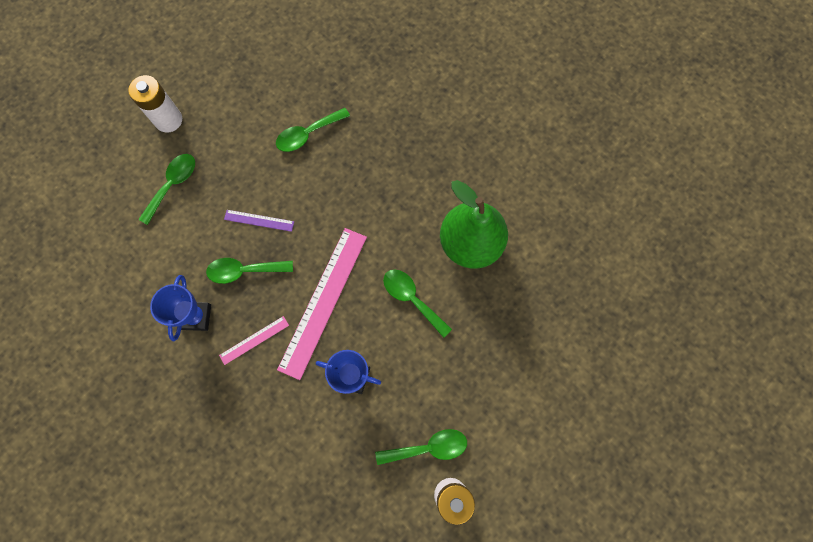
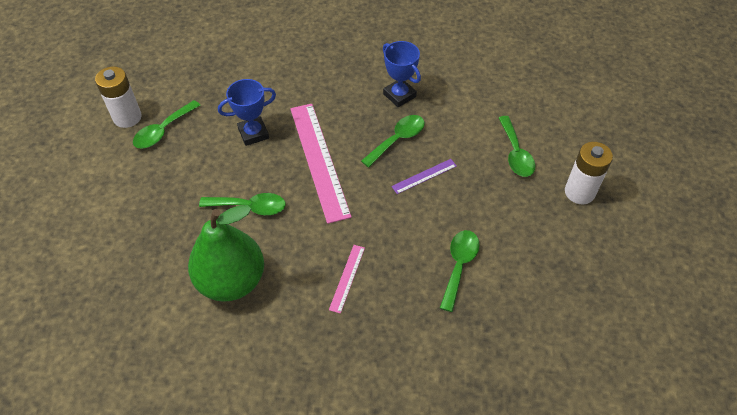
camera: 140 degrees right, 20 degrees down
(254, 340) = (345, 109): pink ruler -> pink ruler (347, 278)

